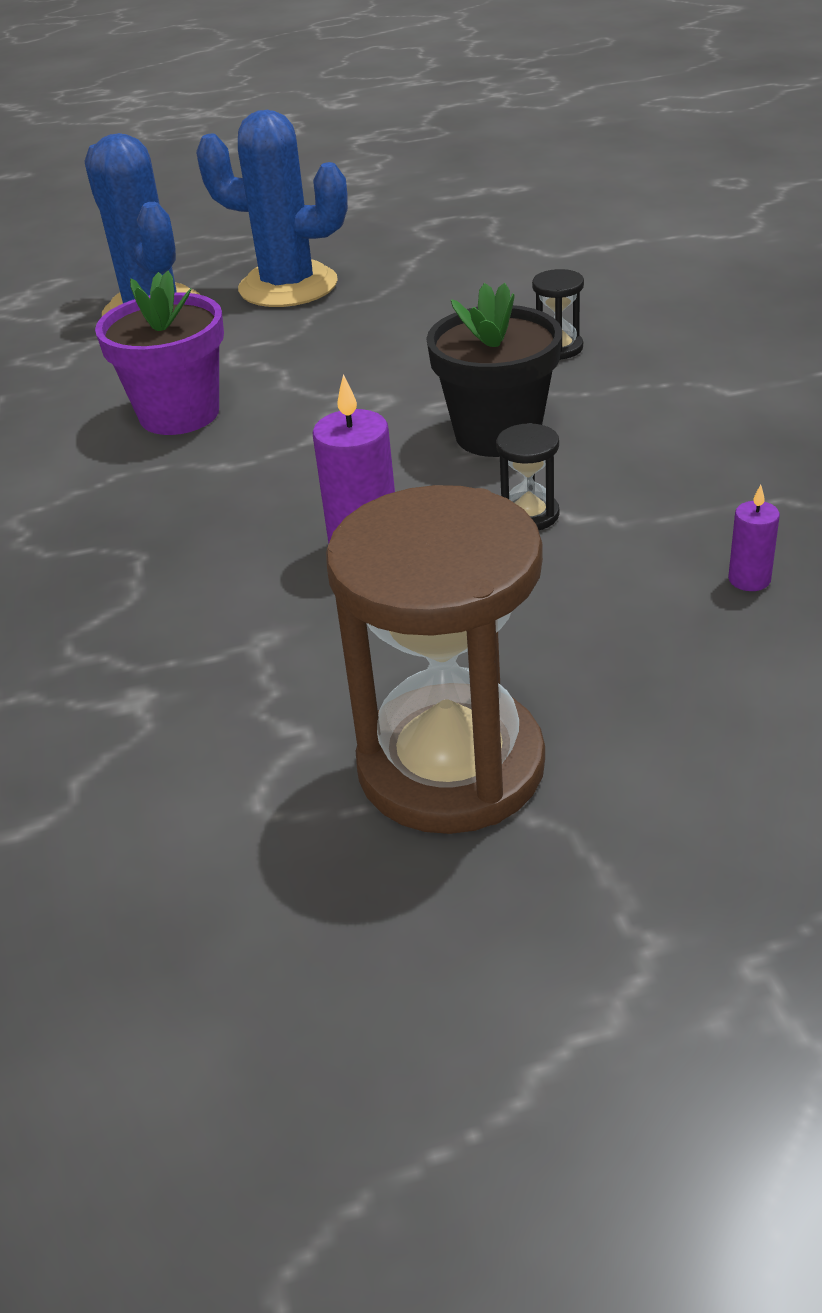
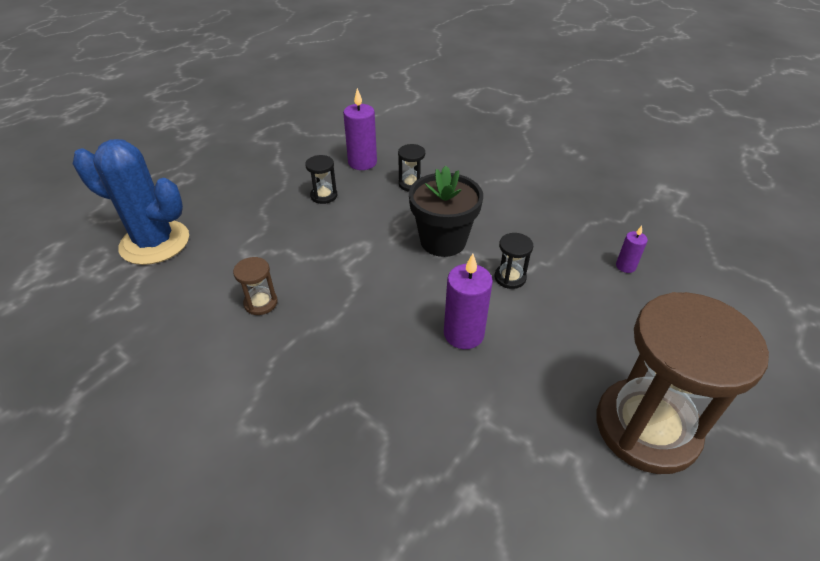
camera: 45 degrees left, 5 degrees up
(179, 414) = (261, 303): purple flower pot -> brown hourglass
(288, 286) = (224, 197): blue cactus -> none
(412, 323) = (324, 196): none -> black hourglass
(525, 298) = (362, 162): none -> purple candle

